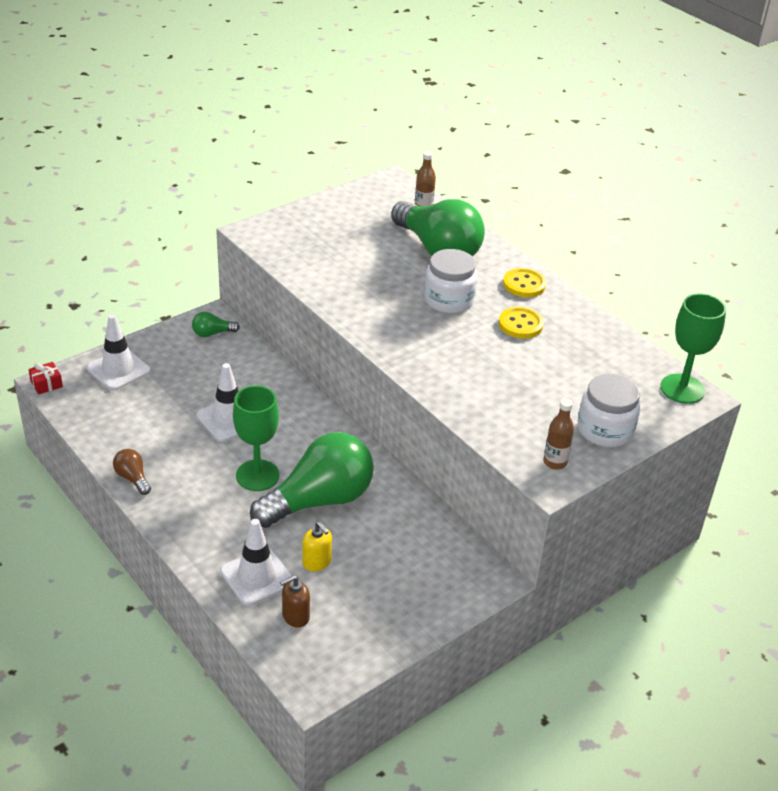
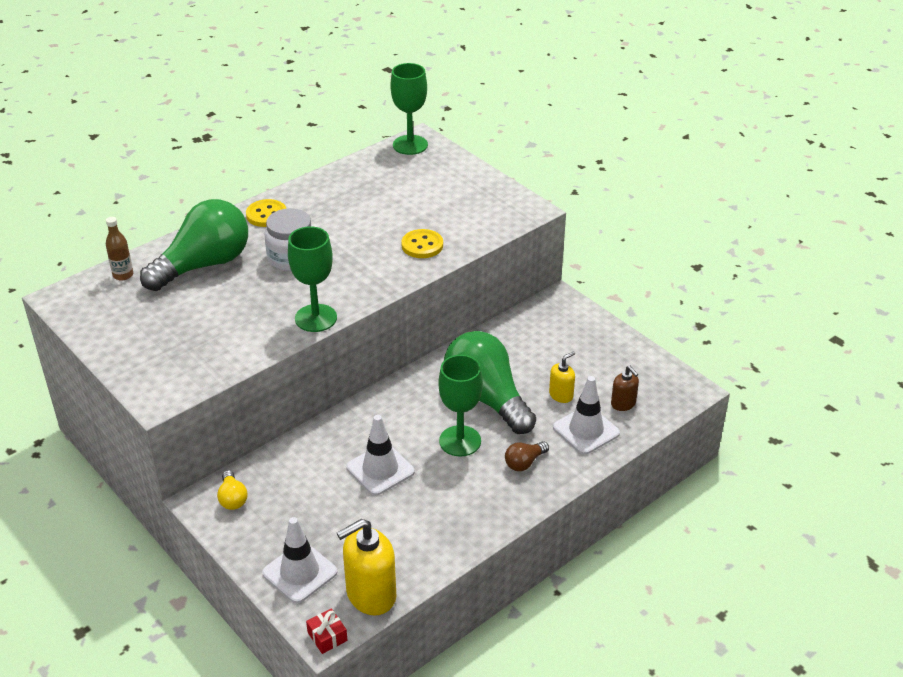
camera: 90 degrees left, 0 degrees up
(81, 409) = (370, 594): none -> yellow soap dispenser
(133, 478) = (476, 532): brown light bulb -> brown light bulb (524, 463)
(212, 333) = (232, 498): green light bulb -> yellow light bulb
(350, 313) = (316, 318): none -> green goblet
(520, 324) = (329, 218): yellow button -> yellow button (422, 245)
(555, 462) = (508, 206): brown bottle -> none
(605, 430) = (465, 182): white jar -> none

